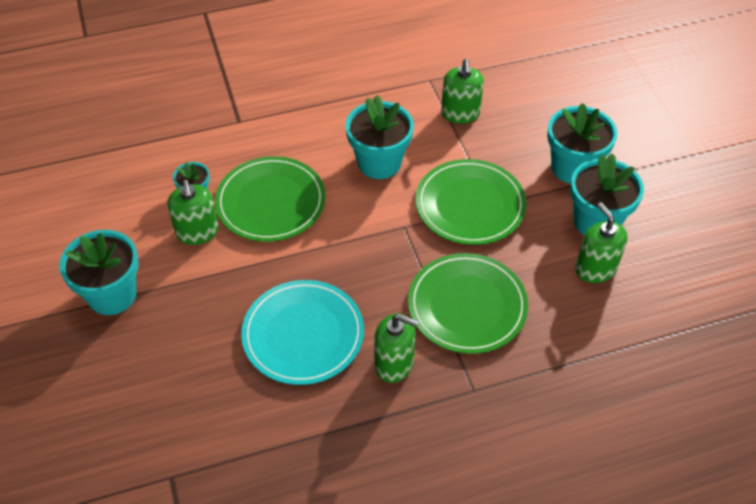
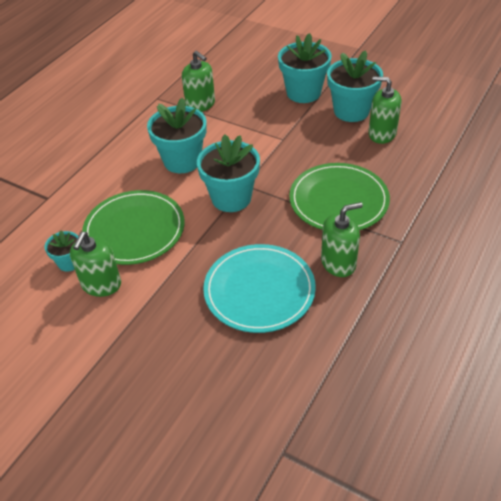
camera: 40 degrees left, 5 degrees down
(112, 295) = (82, 373): turquoise flower pot -> turquoise flower pot (231, 198)
(197, 232) = (101, 284): green soap dispenser -> green soap dispenser turned 75 degrees clockwise
(470, 205) = (270, 147): green plate -> none

